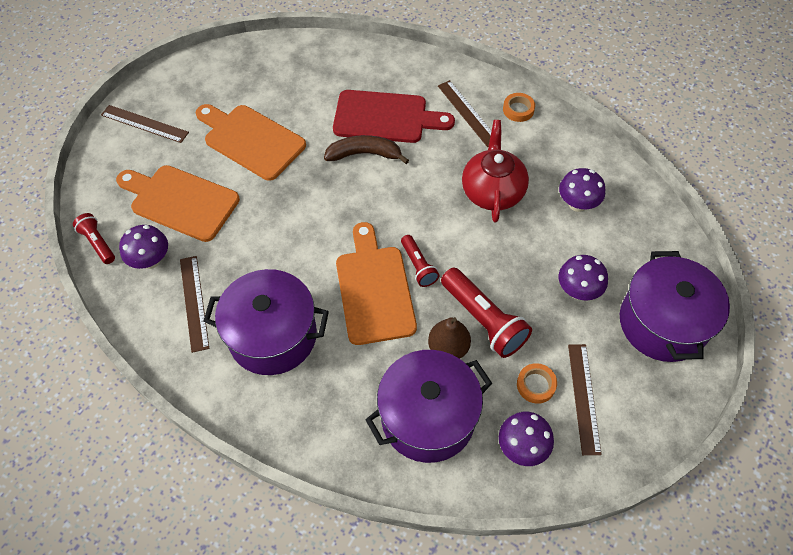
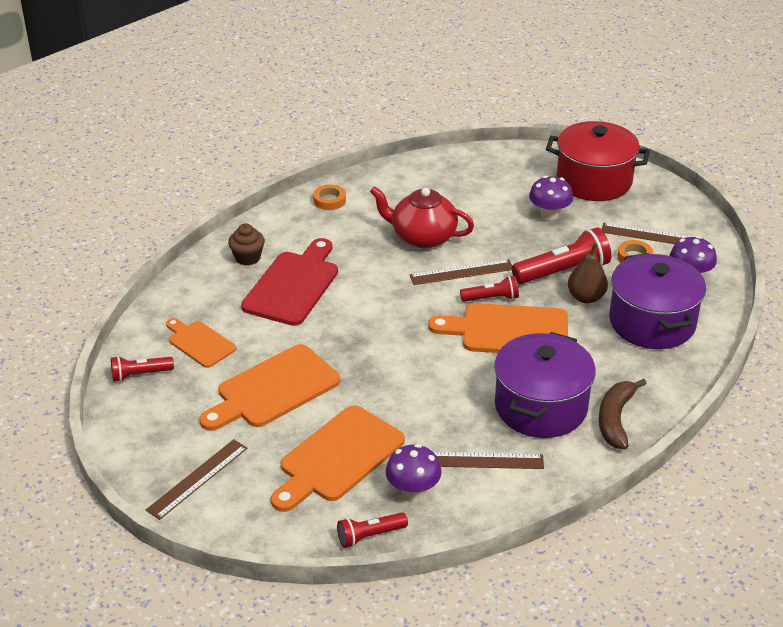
camera: 75 degrees left, 20 degrees down
(248, 58) = (140, 375): none -> red flashlight
(294, 81) = (199, 343): none -> orange cutting board
(364, 154) = (336, 308): brown banana -> brown banana (615, 419)
(412, 78) = (247, 258): none -> brown cupcake
(468, 113) = (316, 231): brown ruler -> brown ruler (461, 272)
(577, 204) = (458, 193): purple mushroom -> none
(662, 323) = (594, 181): purple pot -> red pot

